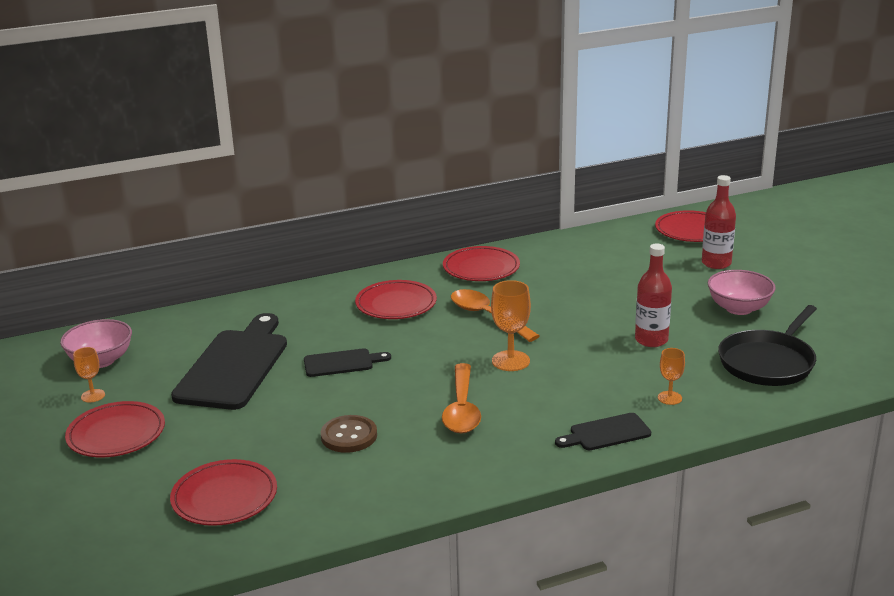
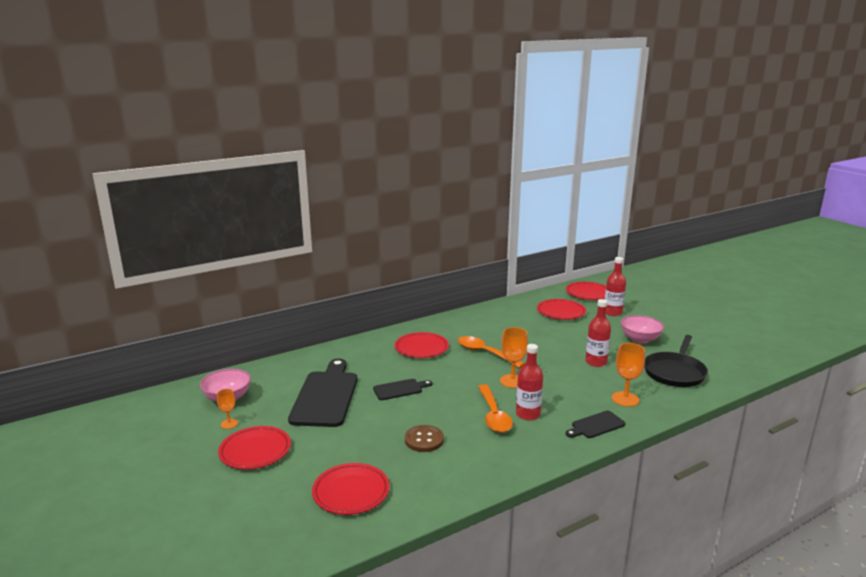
camera: 10 degrees left, 5 degrees down
(481, 268) = (468, 322): red plate -> red plate (561, 312)
(512, 410) = (528, 414): none -> red bottle
(669, 398) = (625, 399): orange goblet -> orange goblet, size x1.67

